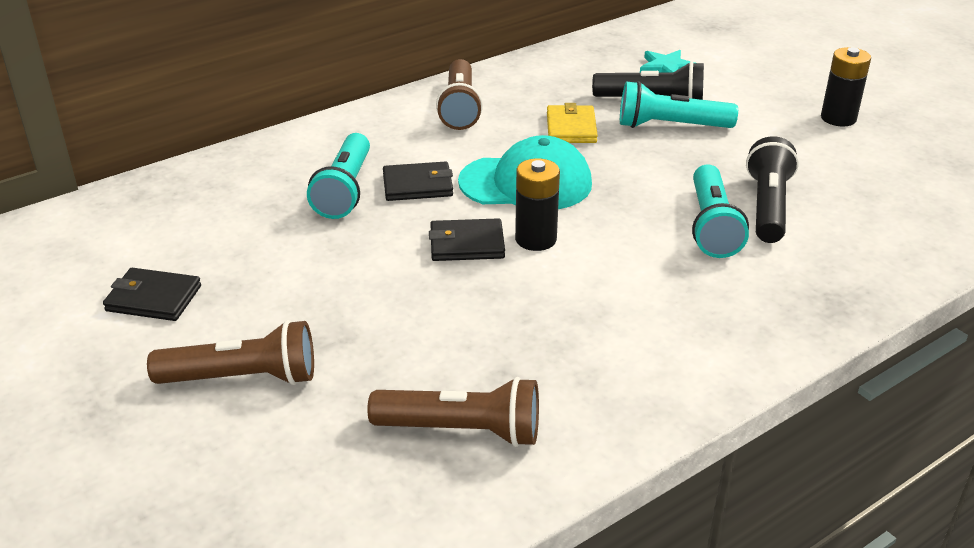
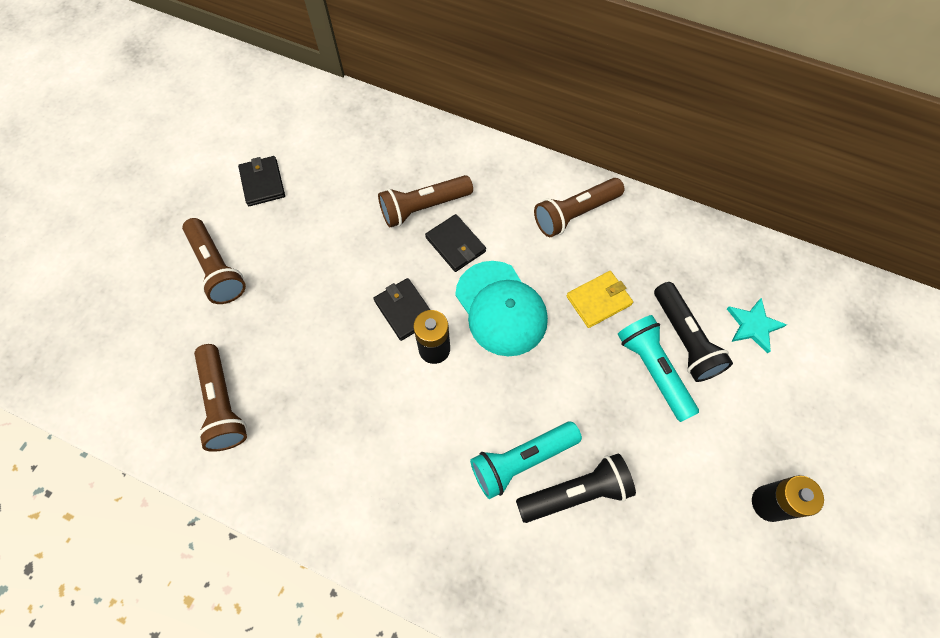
camera: 60 degrees right, 30 degrees up
(344, 190) = (423, 207): turquoise flashlight -> brown flashlight

